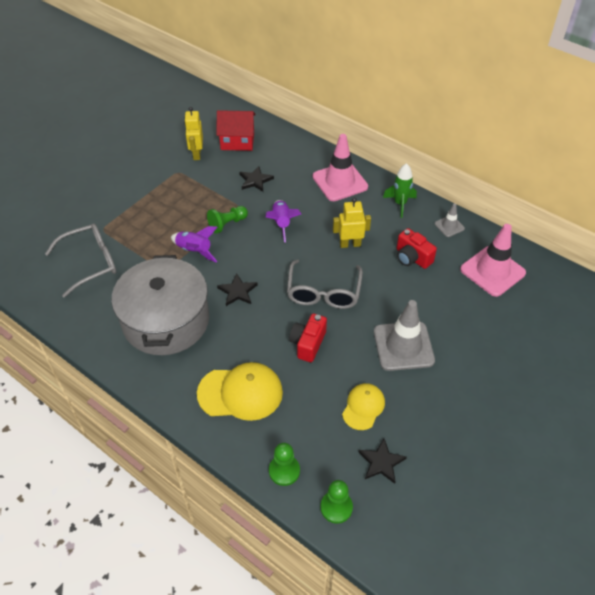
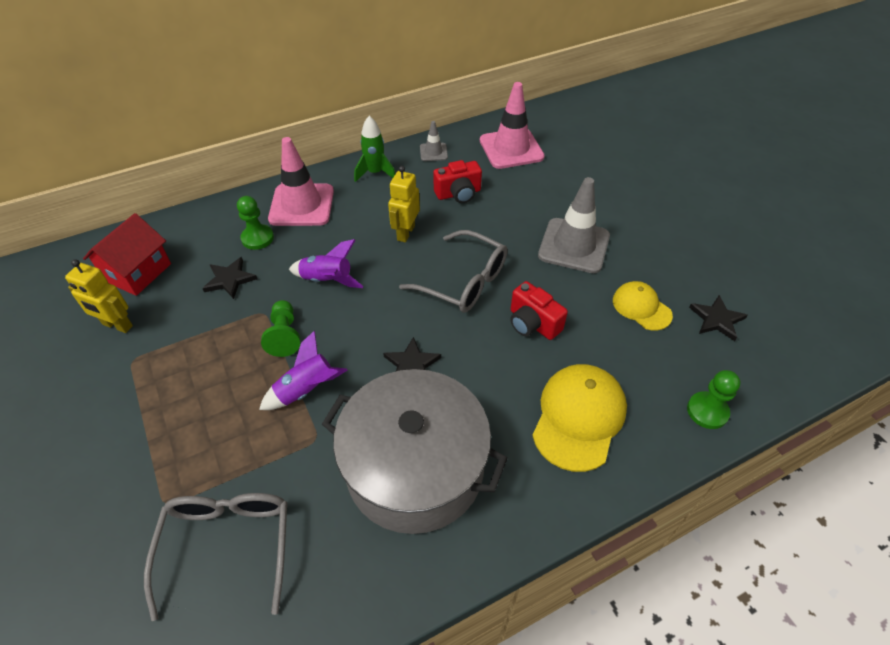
camera: 65 degrees left, 0 degrees up
(336, 507) = (765, 379): green pawn -> green pawn (257, 238)

